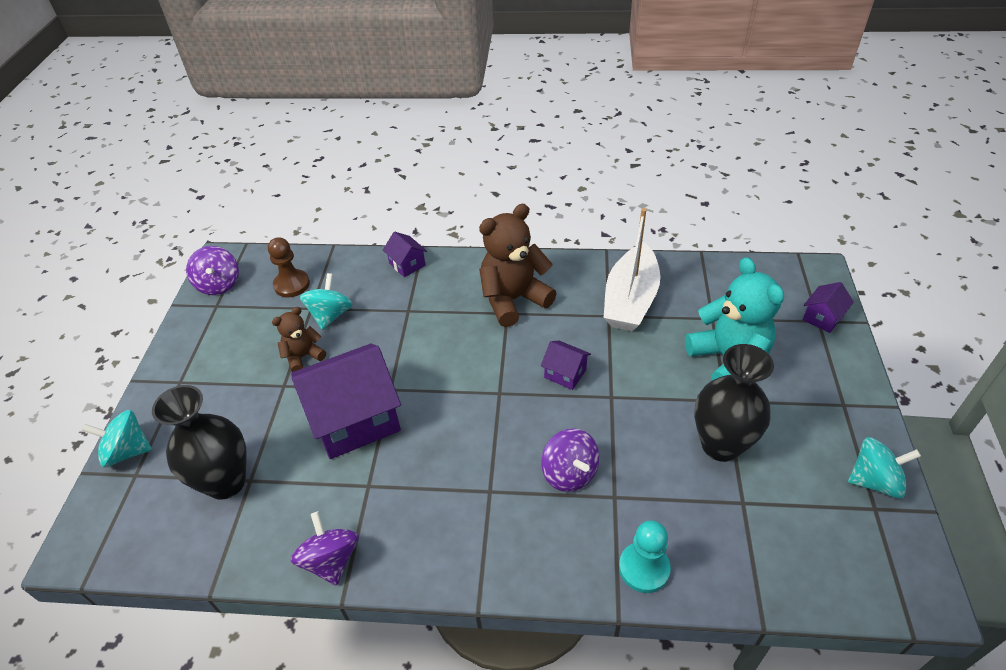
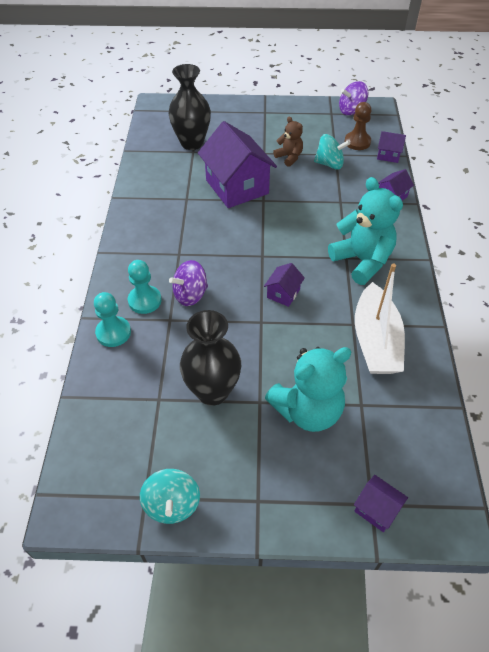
camera: 85 degrees right, 5 degrees up
(127, 451) = (214, 105): turquoise spinning top -> none
(328, 259) = (388, 155): none -> purple house
(331, 560) = (138, 190): purple spinning top -> none
(513, 300) = (362, 261): brown teddy bear -> turquoise teddy bear
(582, 531) = (144, 300): none -> turquoise pawn
(630, 300) = (375, 341): white boat -> white boat turned 105 degrees counterclockwise

